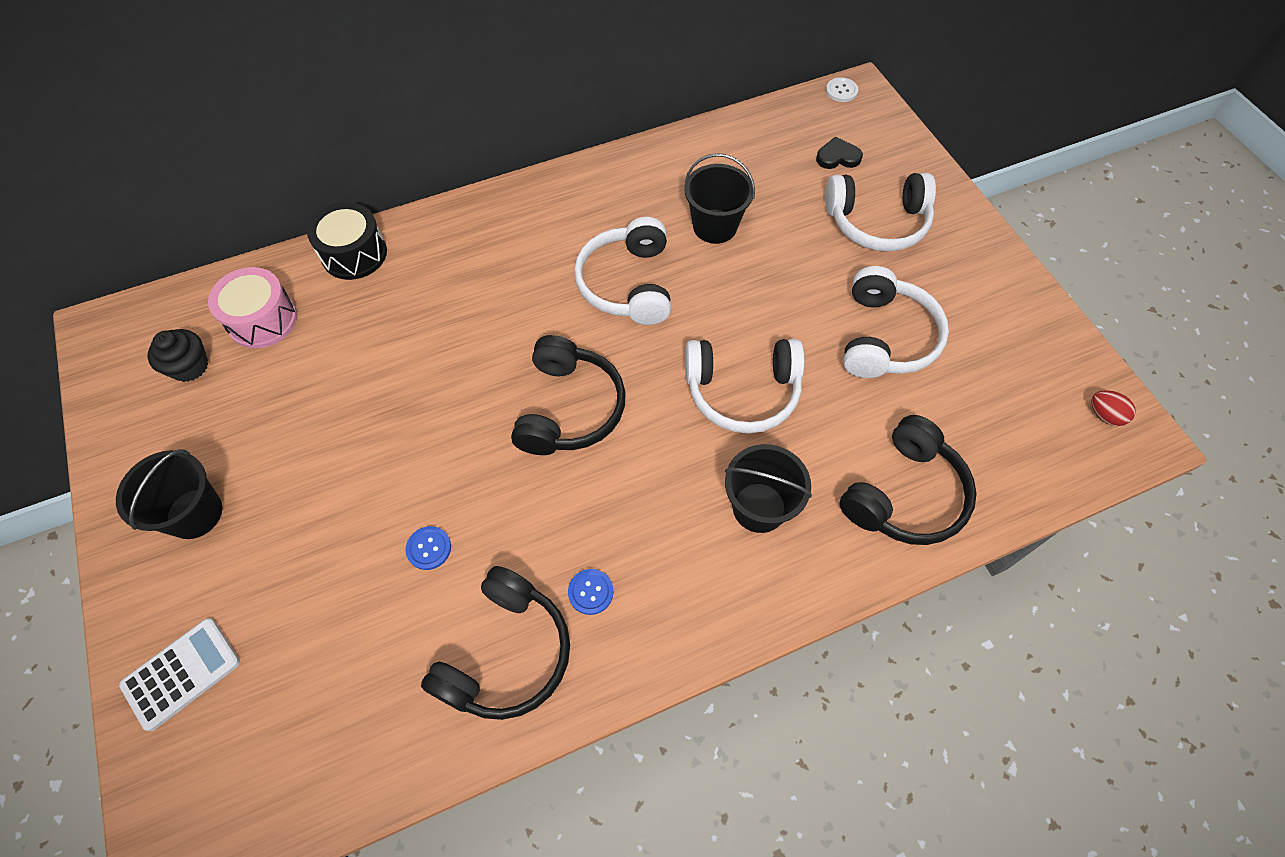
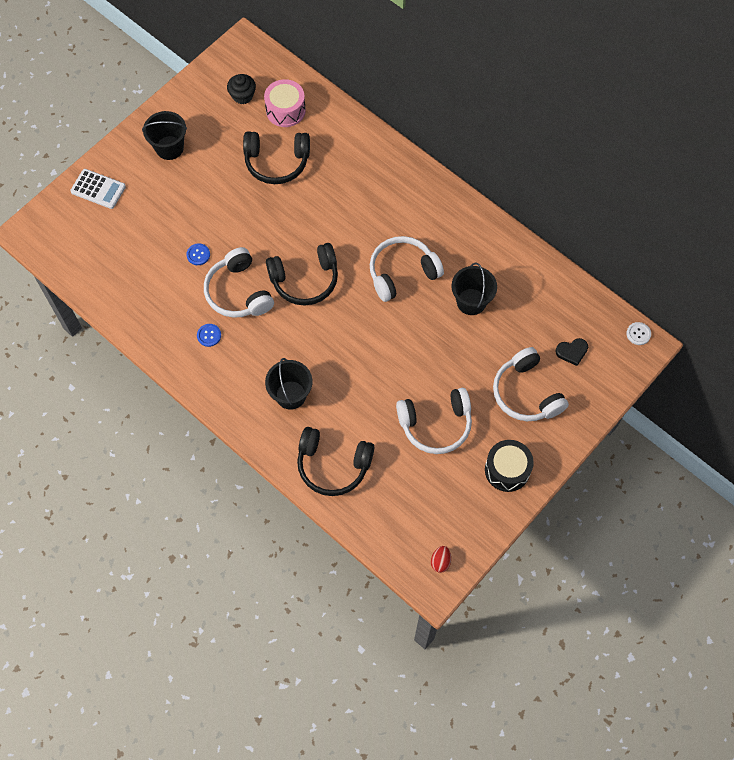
camera: 65 degrees right, 5 degrees up
(354, 254) = (349, 127): black drum -> black drum (507, 470)
(506, 654) = (163, 313): black headphones -> black headphones (277, 162)
(742, 392) = (358, 361): white headphones -> white headphones (238, 292)
(837, 157) = (572, 352): black heart -> black heart turned 105 degrees clockwise

